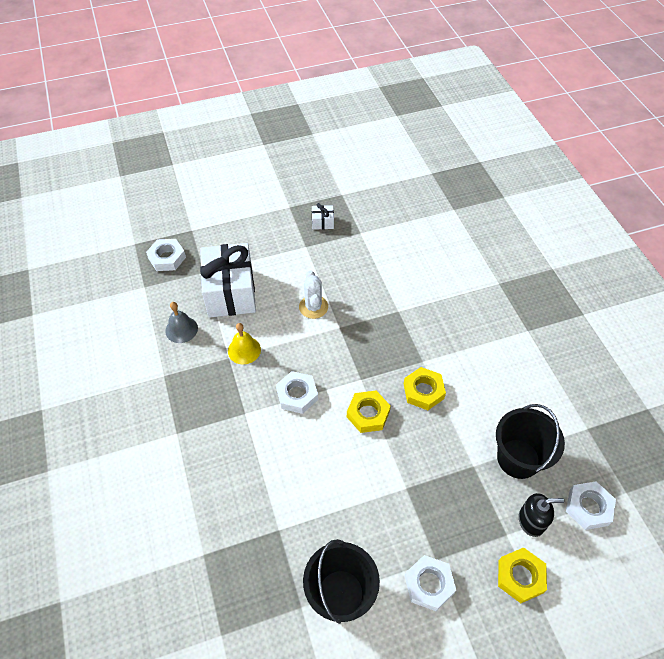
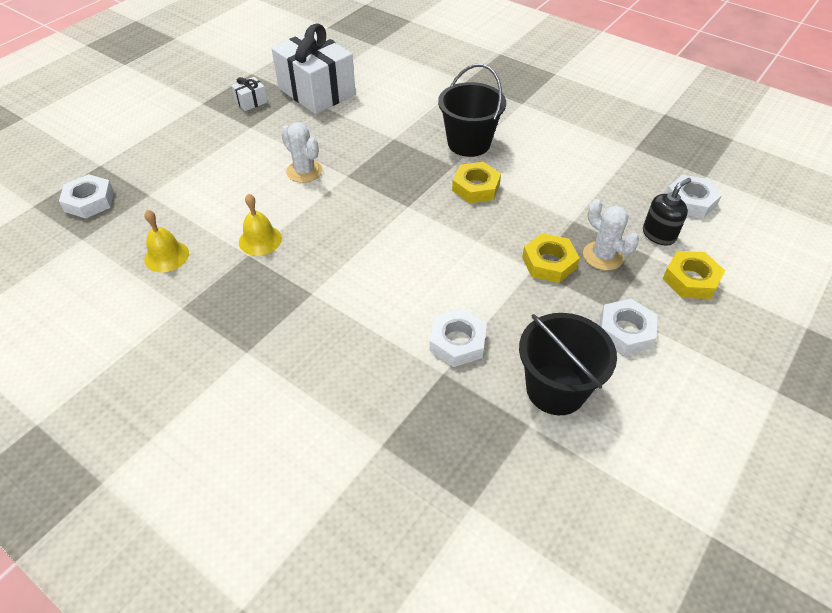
camera: 35 degrees left, 5 degrees down
(181, 329) = (166, 256): grey bell -> yellow bell
(231, 292) = (199, 198): white gift -> white gift (317, 91)
(297, 395) = (355, 249): white nut -> white nut (457, 342)
(368, 414) = (441, 230): yellow nut -> yellow nut (549, 262)
(469, 511) = (603, 256): none -> white cactus
(518, 458) = (604, 196): black bucket -> black bucket (469, 143)

